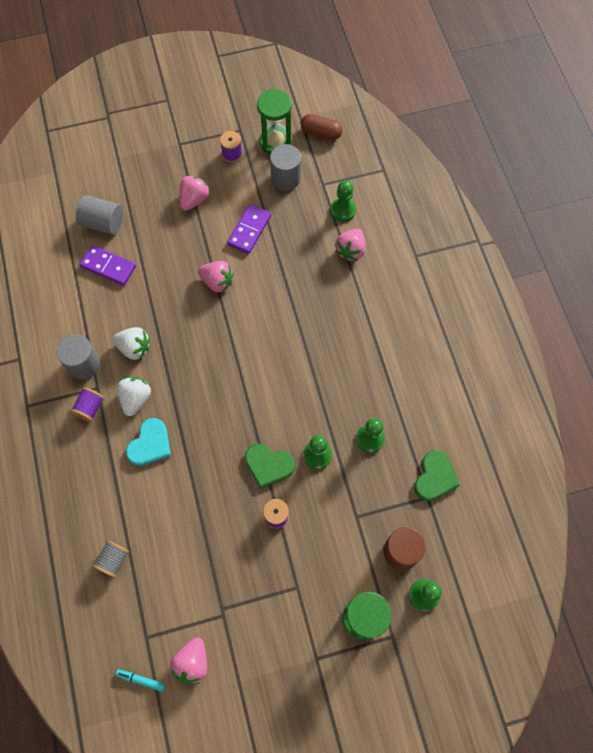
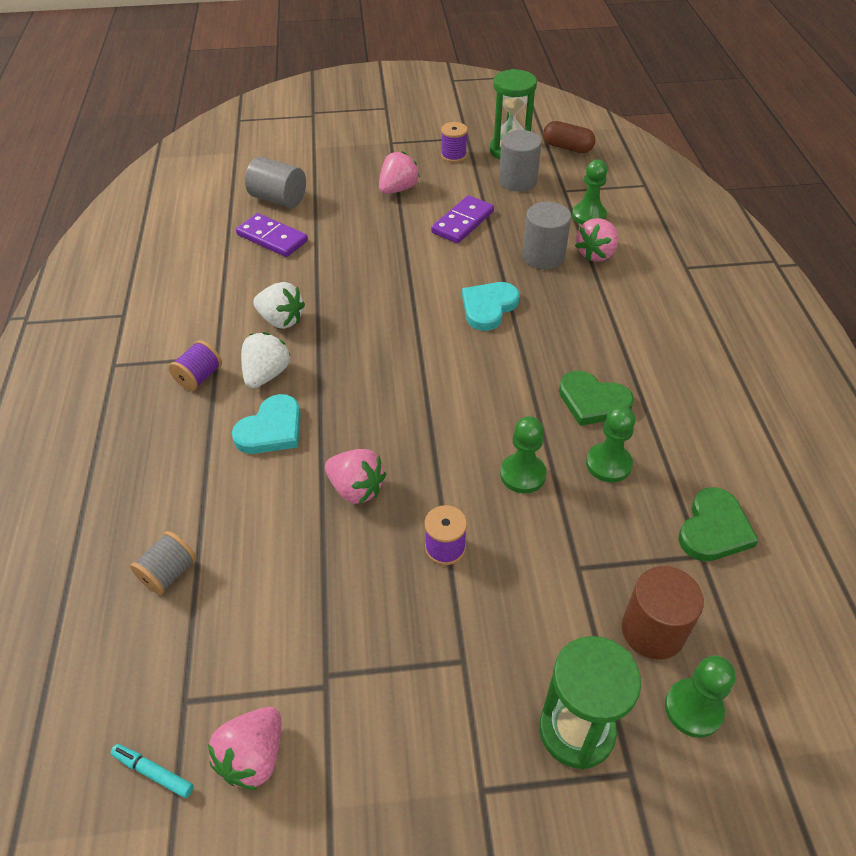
camera: 10 degrees right, 20 degrees down
(84, 364) = (207, 329): grey cylinder -> grey cylinder (543, 256)
(217, 282) = (410, 266): pink strawberry -> pink strawberry (356, 489)
(268, 465) = (444, 478): green heart -> green heart (593, 401)
(279, 315) = (488, 307): none -> turquoise heart

